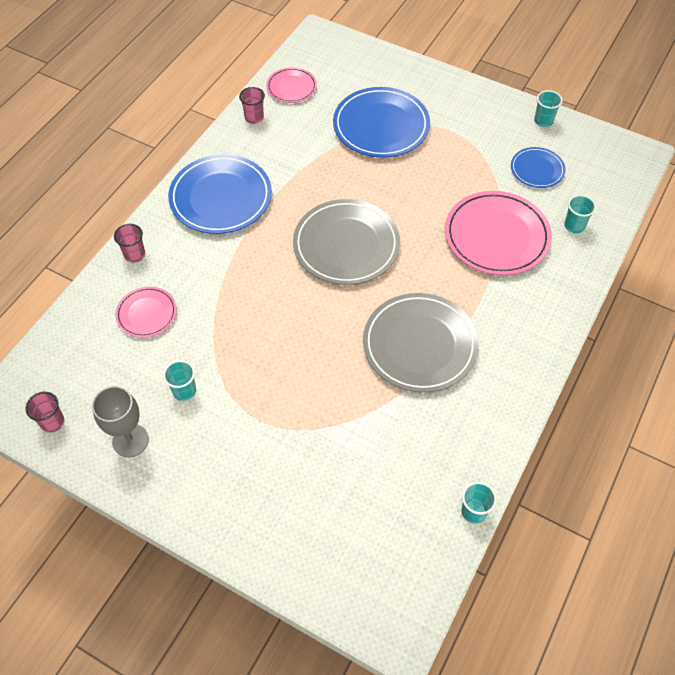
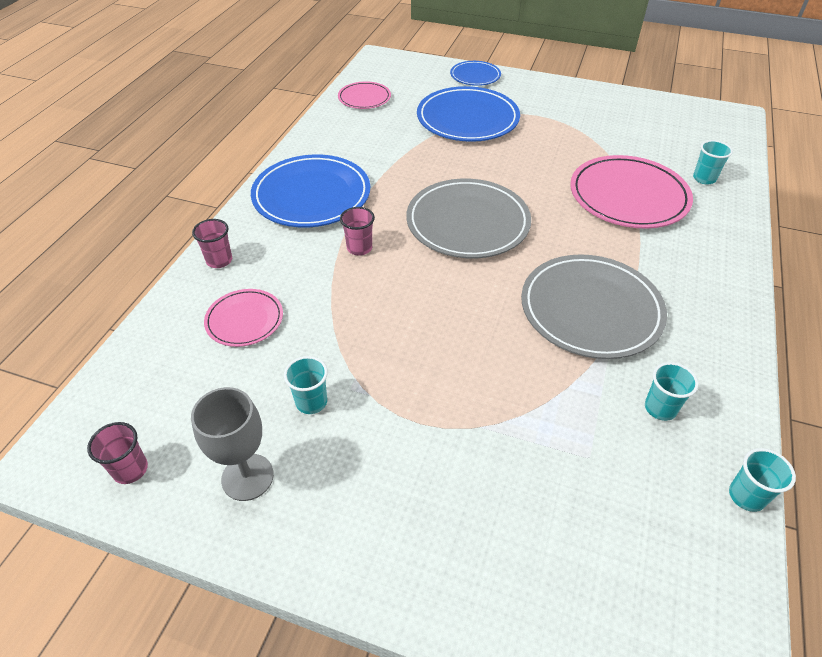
camera: 10 degrees left, 10 degrees down
(254, 117) = (331, 125): pink cup -> pink cup (359, 248)
(537, 169) = (641, 137): blue plate -> blue plate (475, 76)
(543, 121) = (628, 100): turquoise cup -> turquoise cup (660, 408)

